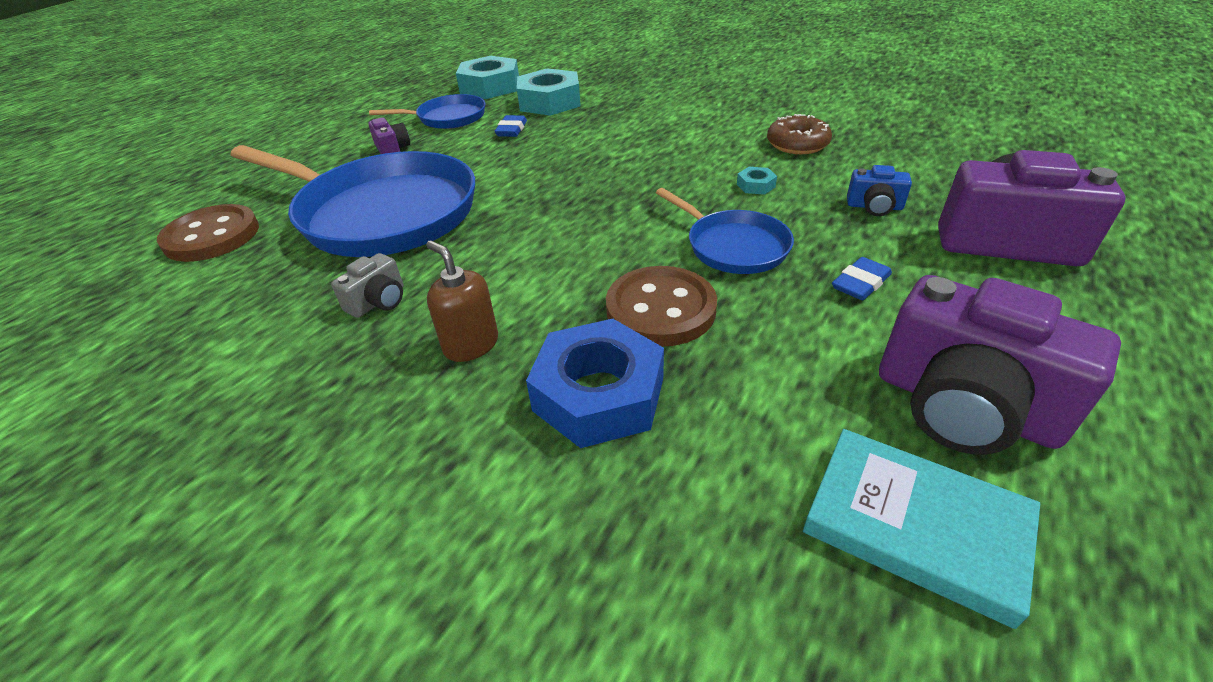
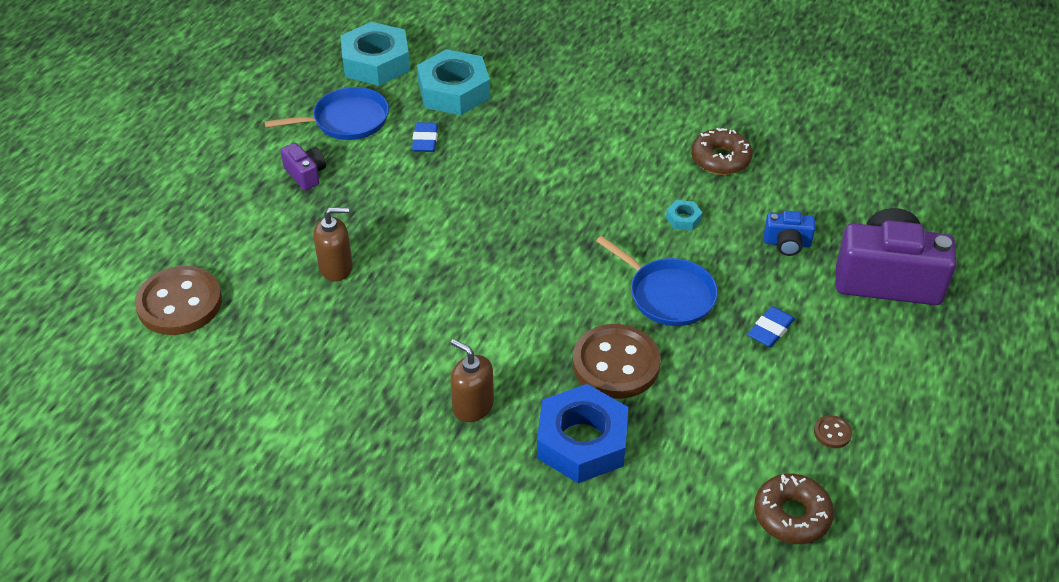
camera: 10 degrees left, 5 degrees up
(378, 301) = (379, 369): grey camera -> none
(382, 213) = (336, 267): blue pan -> brown soap dispenser
(915, 525) = (792, 515): turquoise book -> brown donut
(964, 406) = (832, 433): purple camera -> brown button

